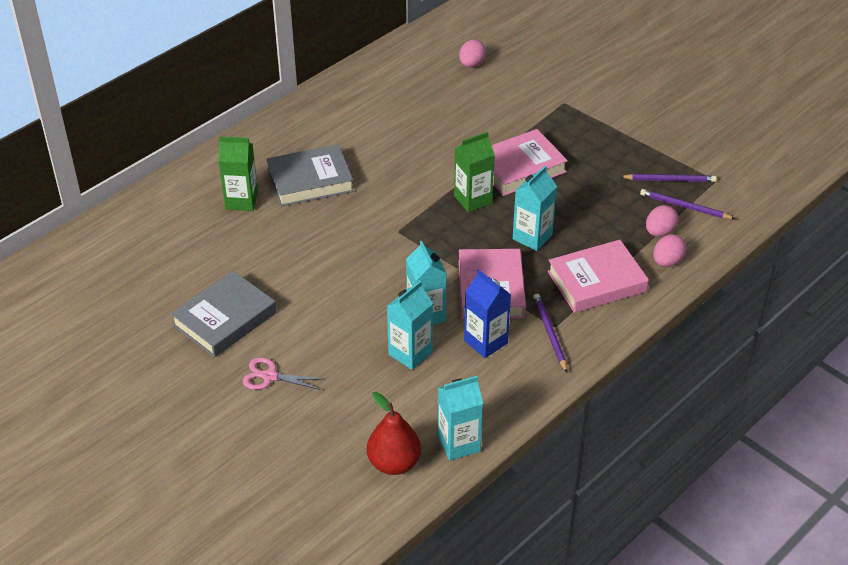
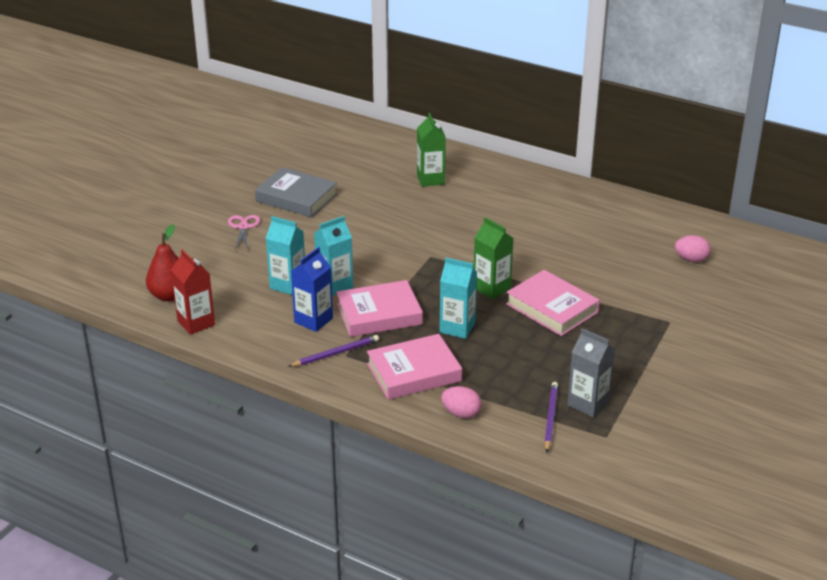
camera: 75 degrees right, 10 degrees down
(310, 180) = (472, 204): grey book -> none
(459, 443) = (196, 323): turquoise carton -> red carton
(596, 281) = (414, 372): pink book -> pink book turned 75 degrees counterclockwise
(659, 232) = (502, 404): pink egg -> none
(669, 180) = (588, 404): purple pencil -> grey carton

